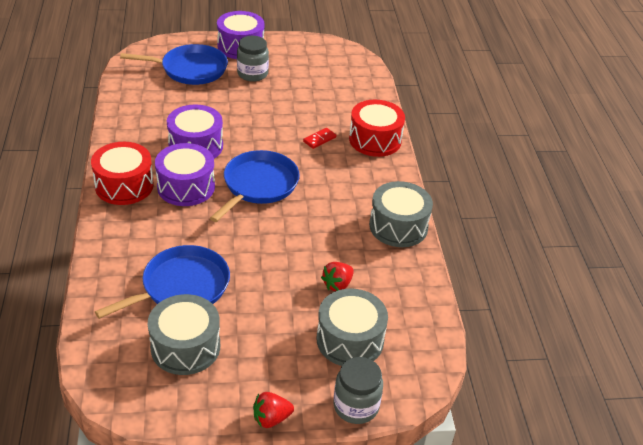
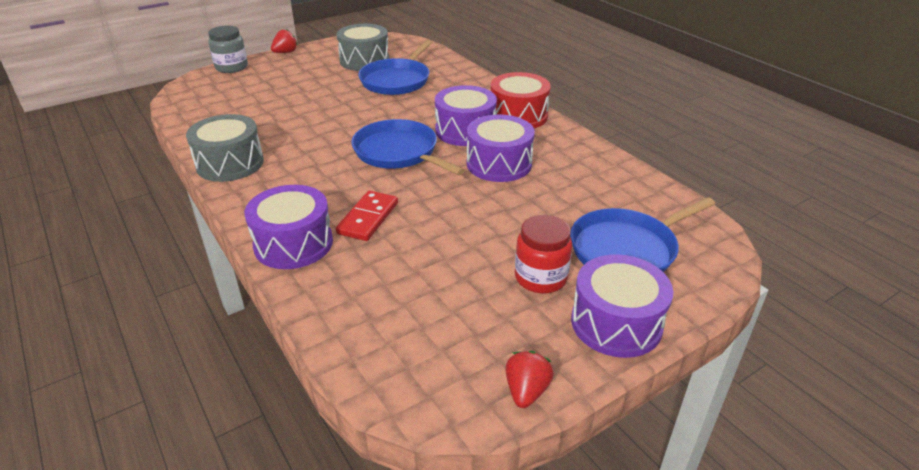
camera: 155 degrees right, 5 degrees down
(252, 74) = (540, 278): grey jar -> red jar
(258, 185) = (399, 152): blue pan -> blue pan turned 135 degrees clockwise
(319, 139) = (368, 218): red domino -> red domino, size x1.59
(337, 284) = (273, 111): red strawberry -> red strawberry (526, 391)
(350, 340) = (248, 89): grey drum -> none
(375, 140) = (293, 244): red drum -> purple drum

